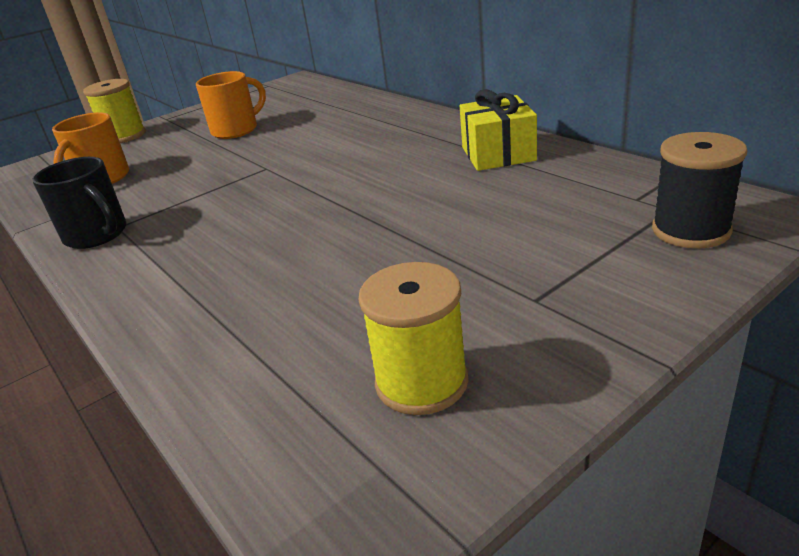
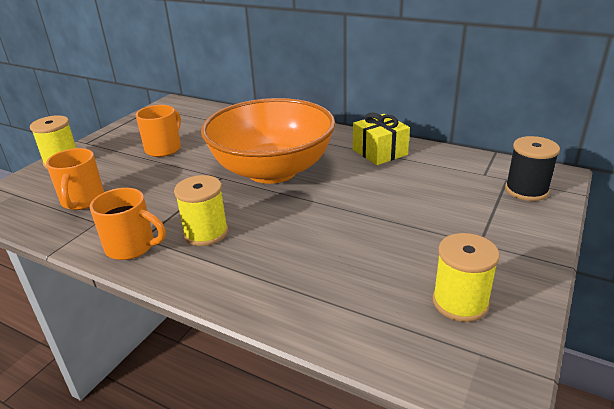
camera: 25 degrees left, 0 degrees up
(97, 235) = (132, 247): black mug -> orange mug
(186, 230) = (206, 233): none -> yellow spool
(333, 165) = (272, 170): none -> orange bowl

